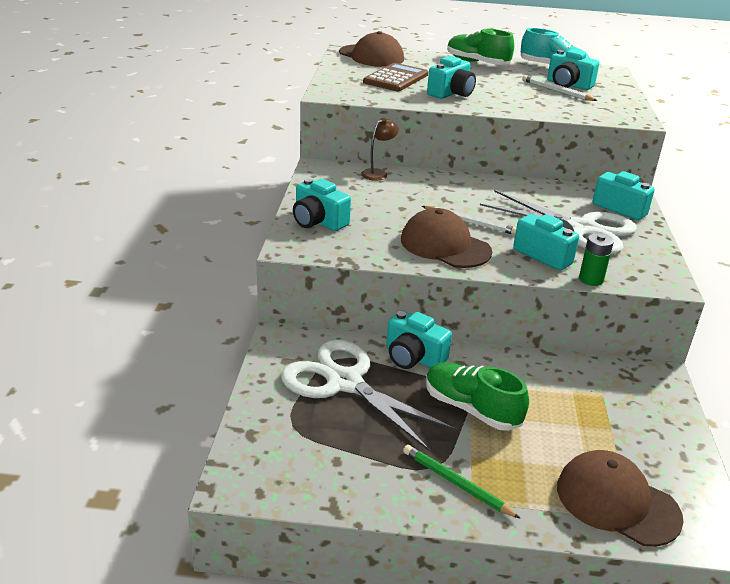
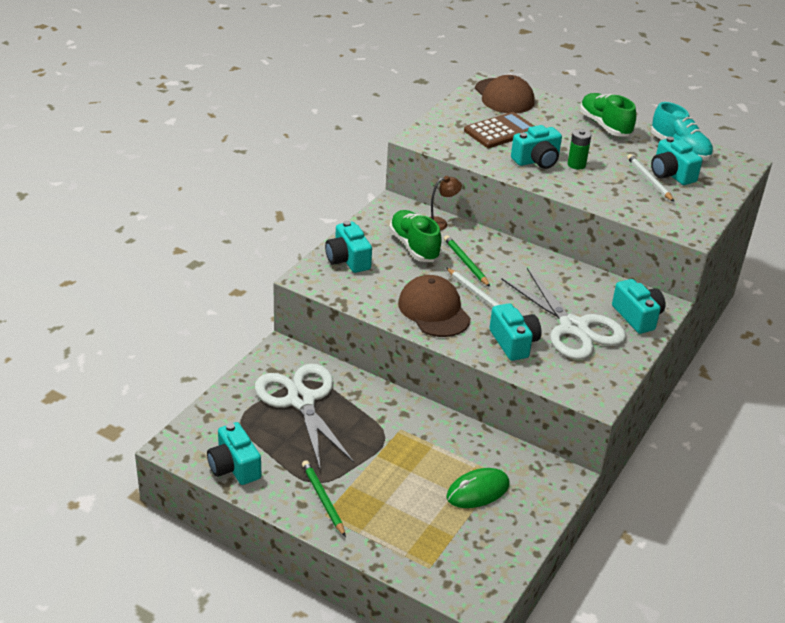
camera: 25 degrees right, 5 degrees up
(413, 357) = (370, 397): turquoise camera -> turquoise camera (234, 467)
(433, 199) = (466, 263): none -> green pencil
(471, 409) = (381, 451): green shoe -> green shoe (414, 246)
(591, 279) = (530, 376): green battery -> green battery (576, 164)
(599, 416) = (478, 491): none -> green mouse
(617, 502) = (429, 553): brown cap -> none

